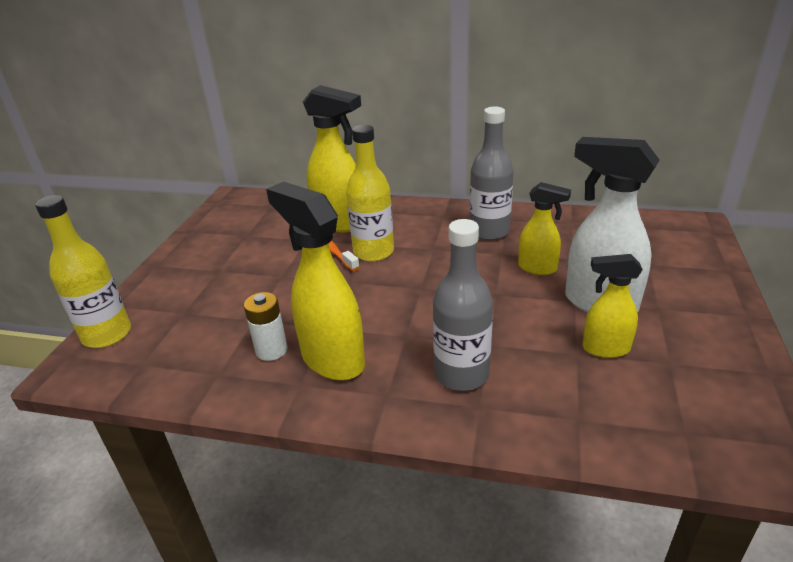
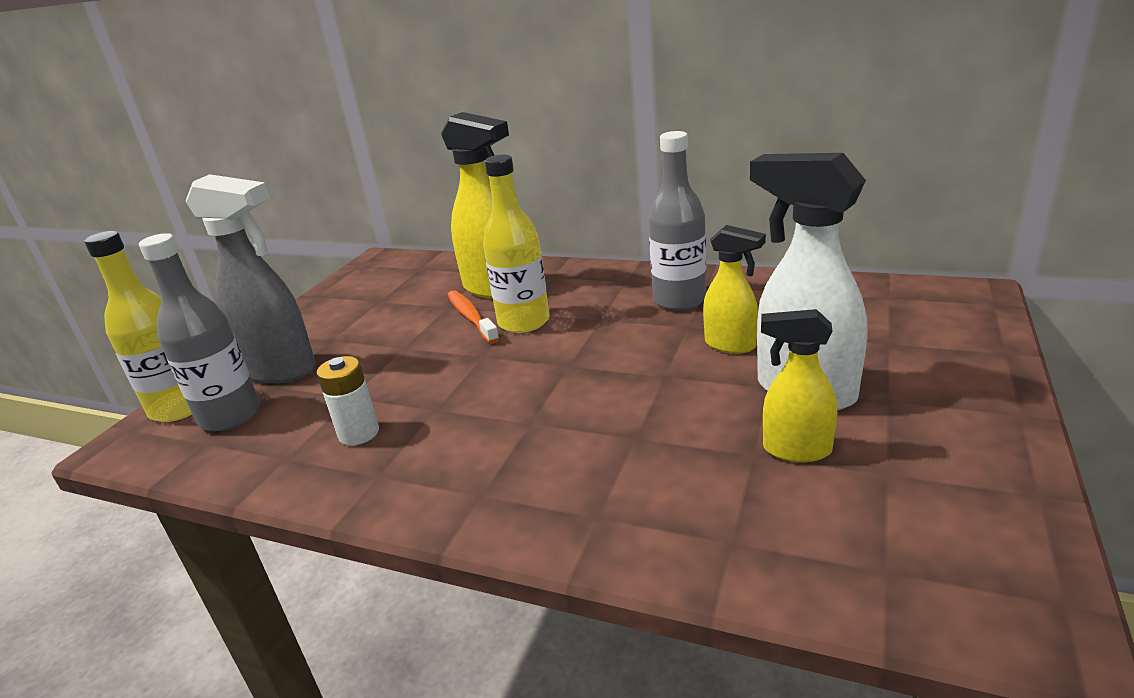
camera: 10 degrees right, 5 degrees down
(184, 298) = (281, 370): none -> grey spray bottle
(332, 359) = (427, 447): yellow spray bottle -> none
(461, 374) = (587, 473): grey bottle -> grey bottle (230, 416)

